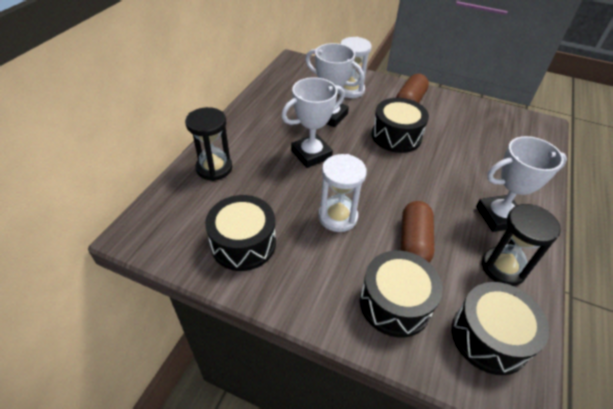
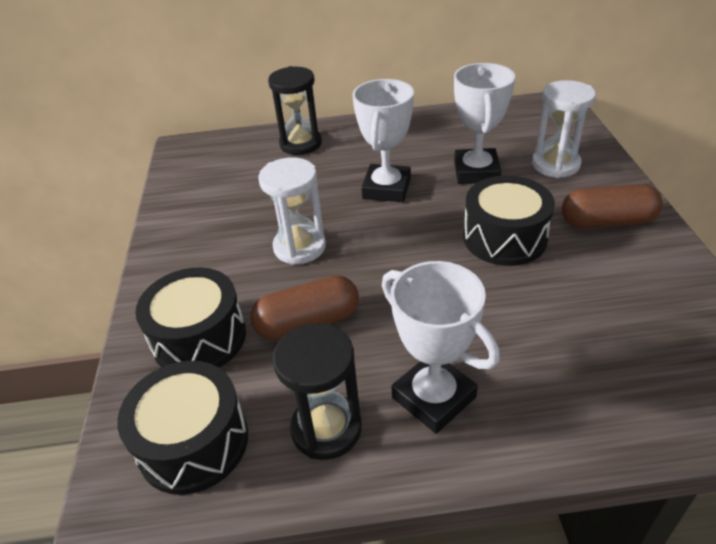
camera: 65 degrees right, 5 degrees down
(243, 243) = (213, 204): black drum -> none
(311, 154) = (386, 188): white trophy -> white trophy turned 75 degrees clockwise

